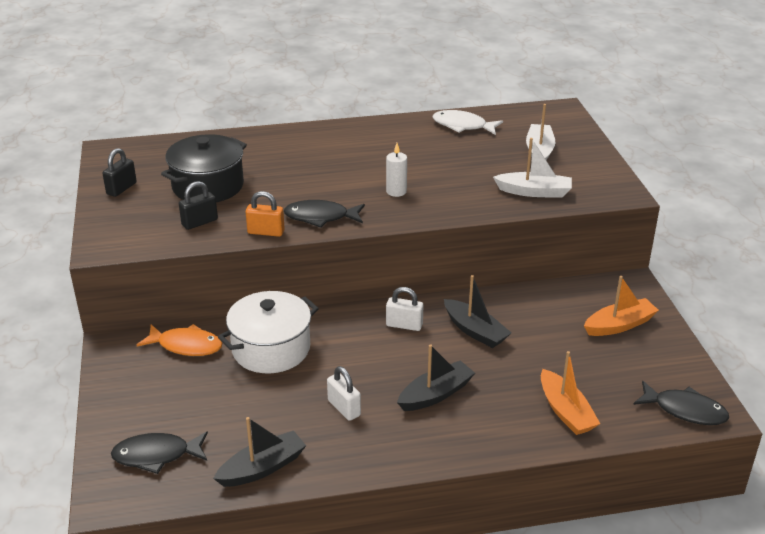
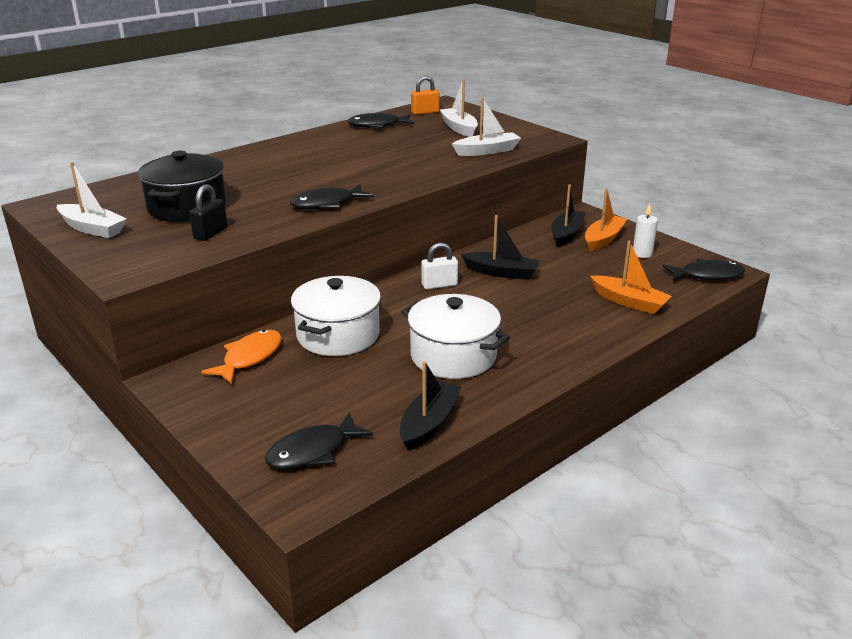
camera: 30 degrees left, 5 degrees down
(121, 188) = (92, 228): black padlock -> white boat
(186, 346) = (249, 358): orange fish -> orange fish turned 45 degrees counterclockwise
(266, 232) = (287, 225): orange padlock -> orange padlock (425, 112)
(344, 408) = (453, 356): white padlock -> white pot
(396, 191) = (374, 174): white candle -> white candle (642, 254)
(435, 394) = (519, 322): black boat -> black boat (566, 234)
(463, 126) = (377, 125): white fish -> black fish

